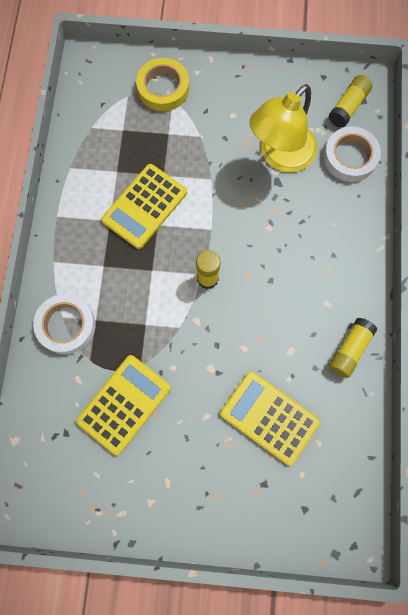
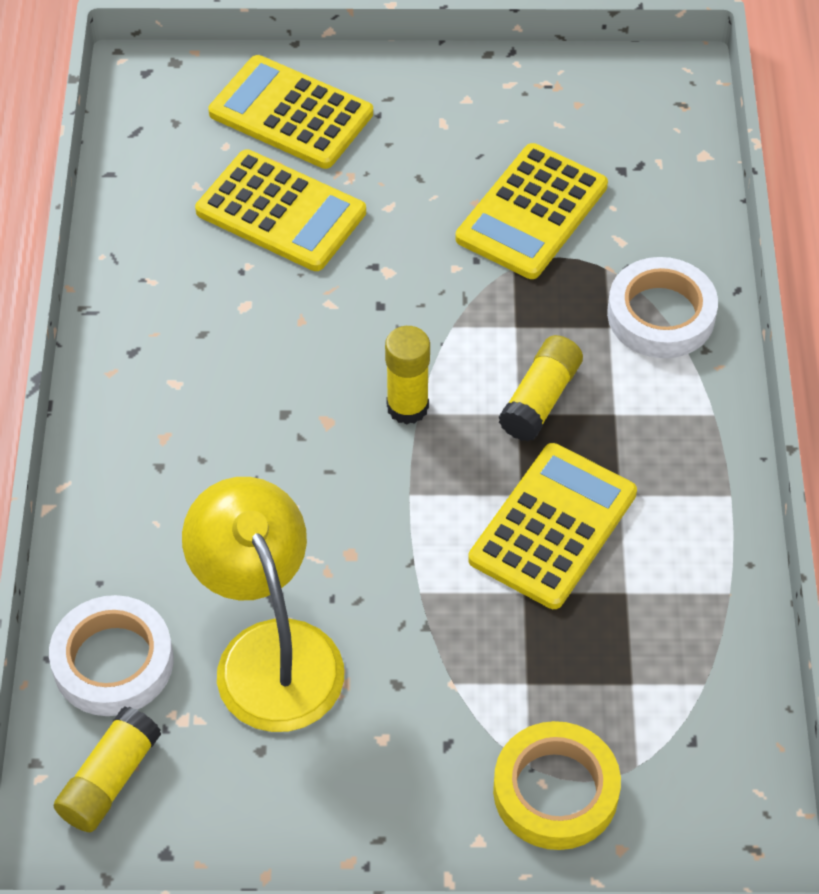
camera: 175 degrees right, 20 degrees down
(261, 499) = (291, 114): none -> yellow calculator
(280, 156) = (269, 652): yellow lamp -> yellow lamp turned 60 degrees counterclockwise
(349, 350) = (137, 314): yellow glue stick -> yellow glue stick (540, 399)

